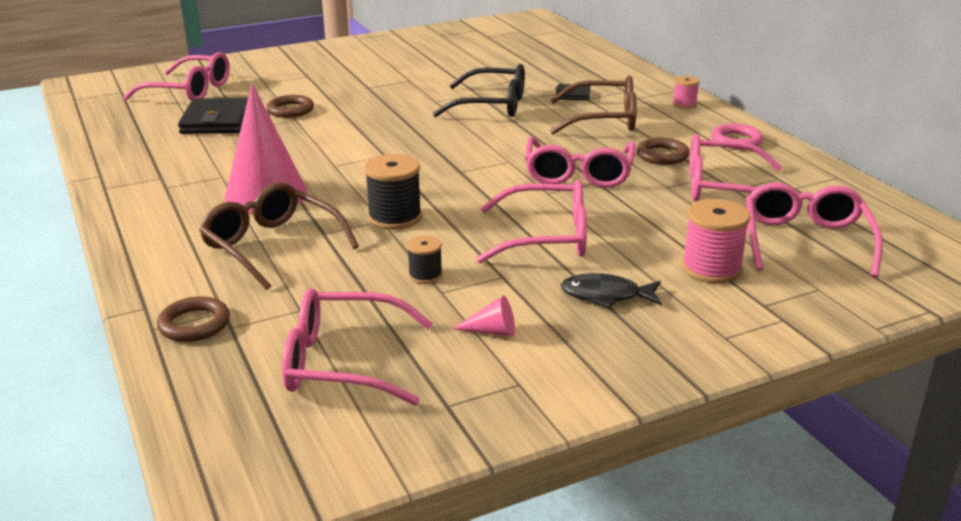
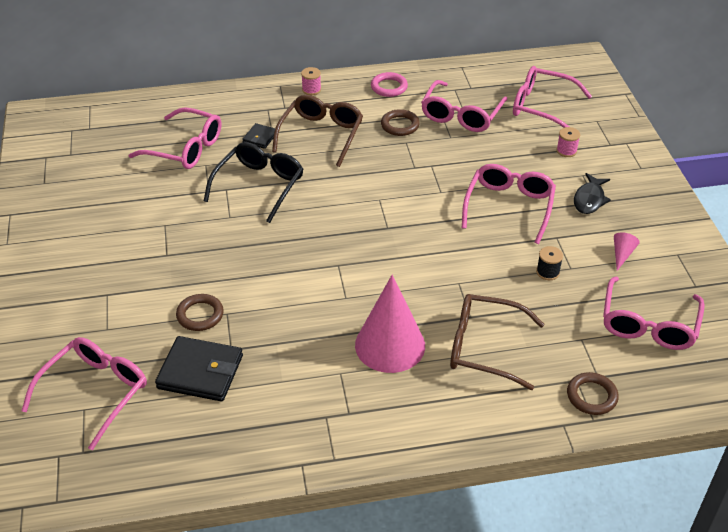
camera: 75 degrees left, 15 degrees up
(272, 246) = (484, 347): brown glasses -> brown glasses turned 45 degrees clockwise
(395, 217) = (457, 275): black spool -> none
(578, 174) = (415, 170): pink glasses -> pink glasses (186, 148)
(711, 269) = (566, 151): pink spool -> pink spool, size x0.57

